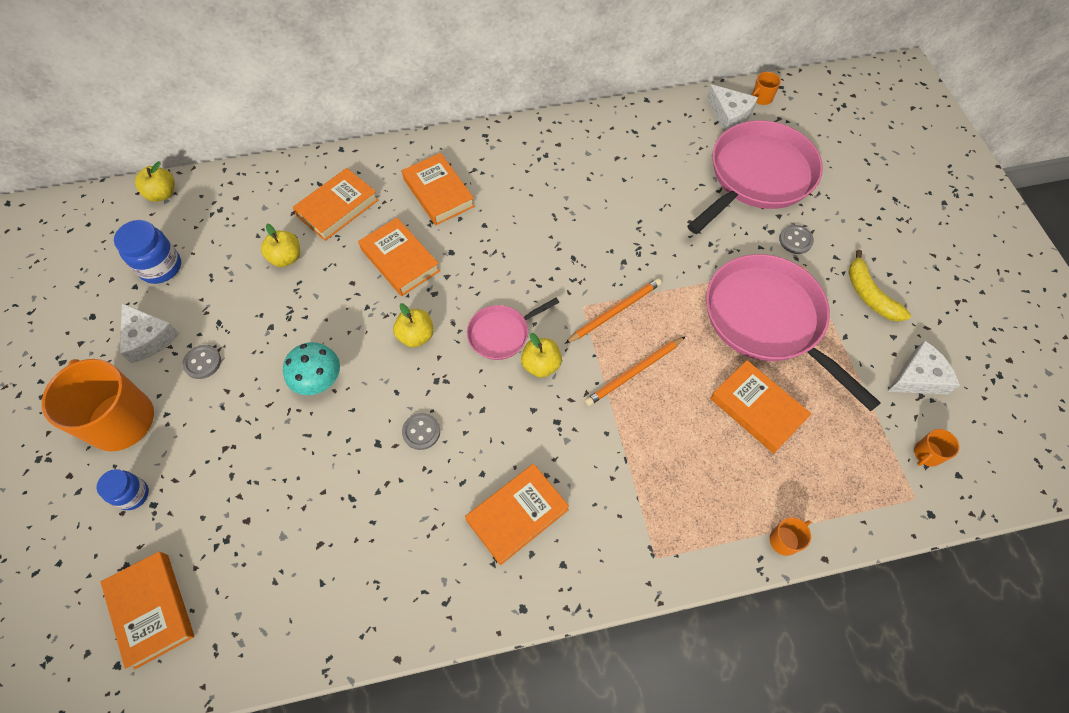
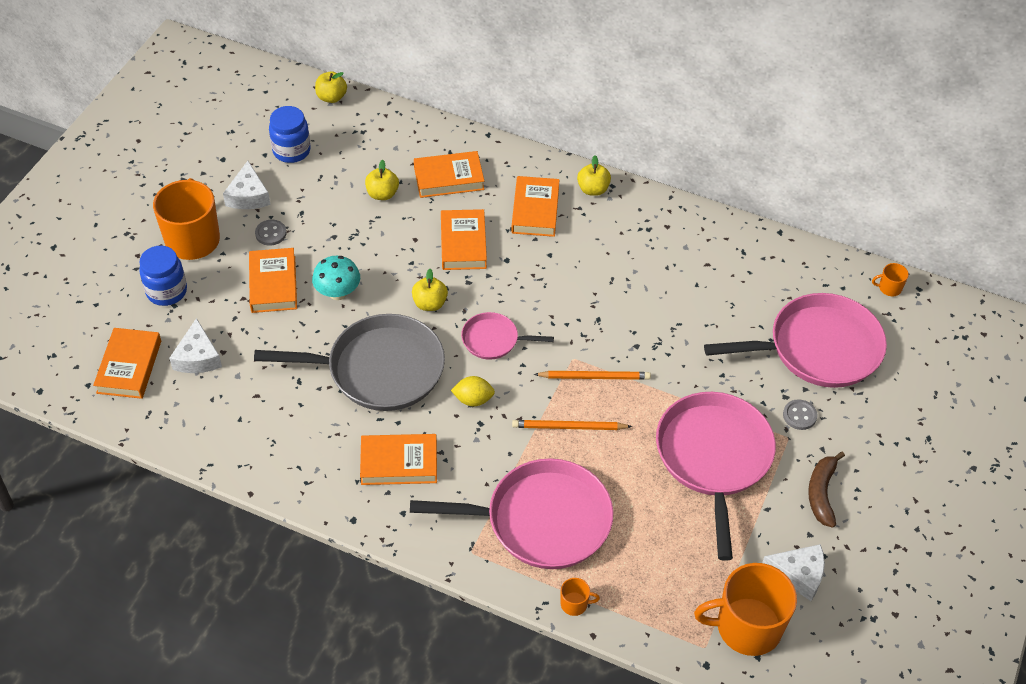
camera: 35 degrees right, 10 degrees down
(133, 495) = (167, 291): blue jar -> blue jar, size x1.55
(421, 432) = (379, 369): grey button -> grey pan
(531, 403) = (473, 399): none -> yellow lemon
(541, 365) = (503, 379): yellow apple -> yellow apple (593, 189)
(688, 478) = (541, 520): none -> pink pan
(729, 115) = (844, 285): white cheese -> white cheese (198, 357)
(757, 409) = (640, 511): orange book -> orange book (273, 284)
(869, 295) = (821, 493): yellow banana -> brown banana
(927, 454) = (747, 627): orange mug -> orange mug, size x2.40

